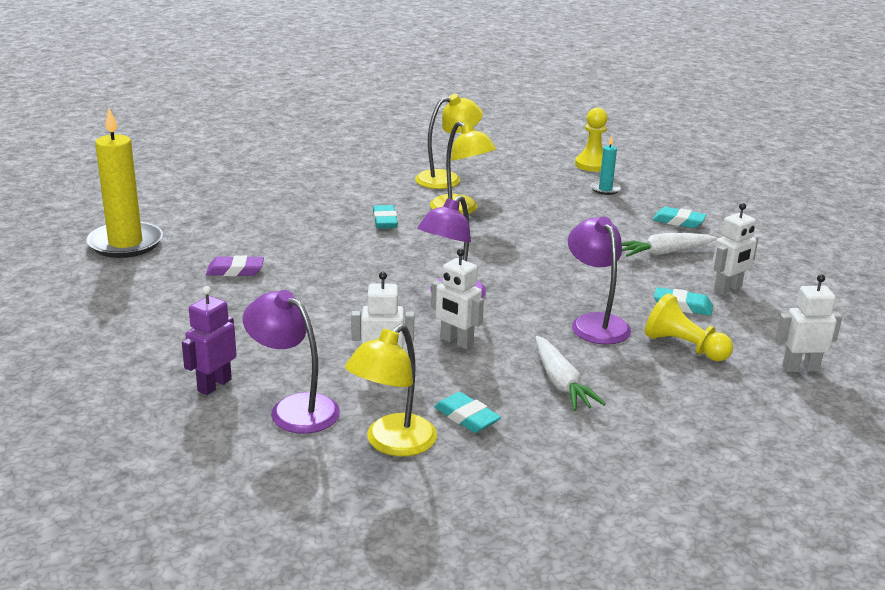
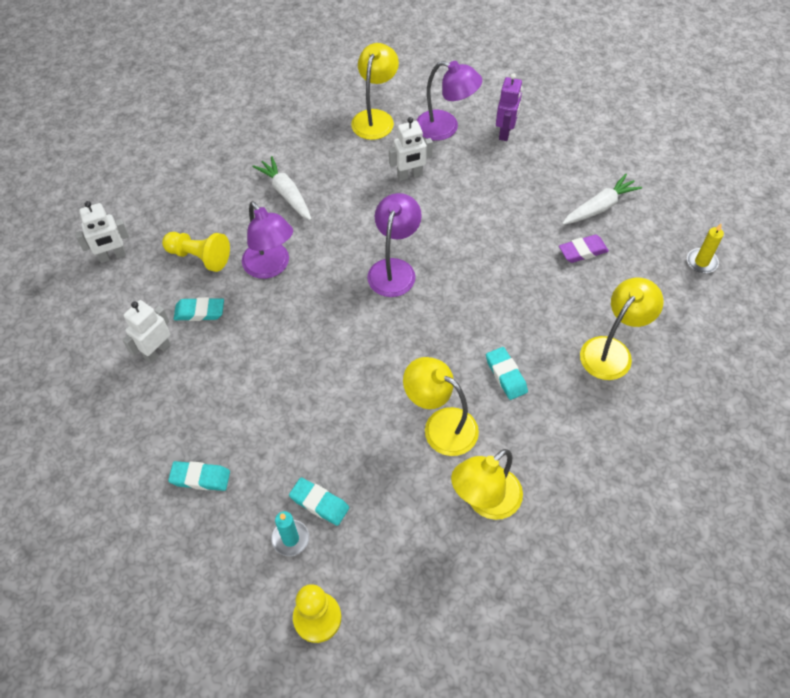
camera: 165 degrees right, 30 degrees up
(125, 243) = (701, 262): yellow candle -> yellow candle, size x0.47
(277, 216) = (612, 350): none -> yellow lamp
(456, 342) = (370, 215): white robot -> none
(466, 417) = (339, 148): turquoise eraser -> turquoise eraser (319, 503)
(664, 253) = (216, 400): white carrot -> white carrot (599, 207)

